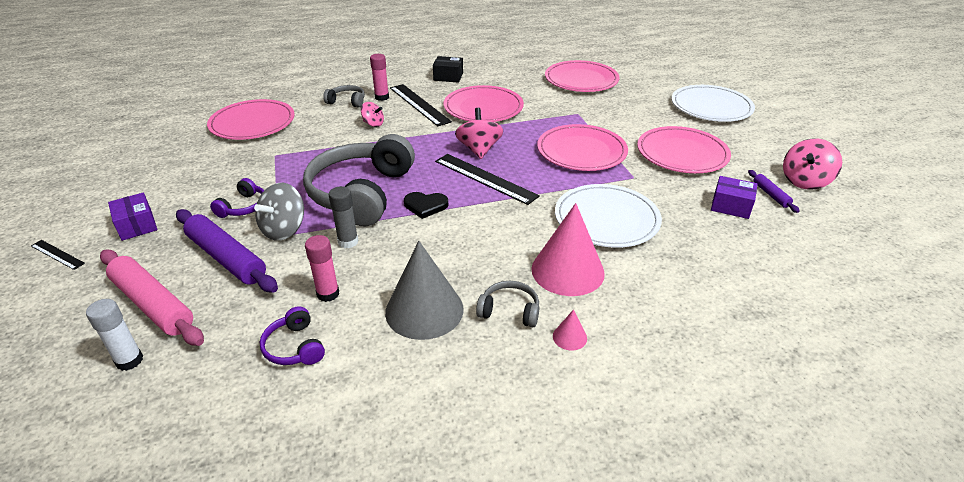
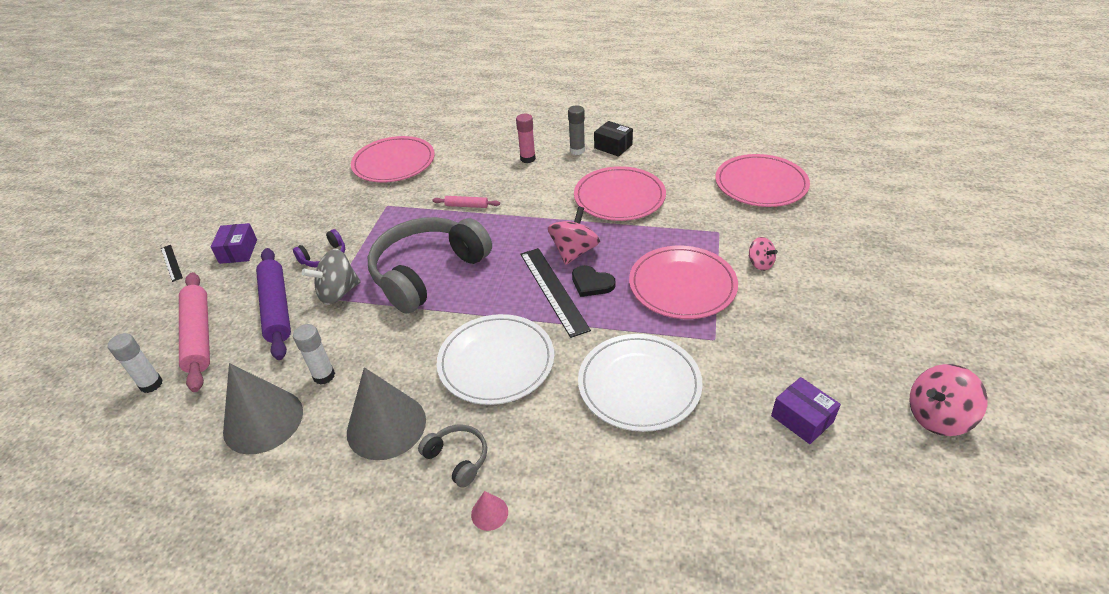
camera: 30 degrees right, 5 degrees up
(294, 347) = (263, 421): purple headphones -> grey cone
(328, 294) = (324, 376): pink glue stick -> white glue stick
(347, 101) = (492, 156): grey headphones -> none
(348, 242) = (378, 325): grey glue stick -> grey glue stick (577, 150)
(355, 139) = (467, 206): none -> pink rolling pin
(373, 124) = (496, 191): pink spinning top -> pink spinning top (760, 264)
(419, 104) = (557, 176): black ruler -> none
(425, 206) = (472, 306): black heart -> black heart (591, 283)
(567, 270) = (548, 434): pink cone -> none
(682, 153) = (802, 324): pink plate -> none
(711, 107) = (900, 265): white plate -> white plate (496, 361)
(770, 195) = (870, 420): purple rolling pin -> none

